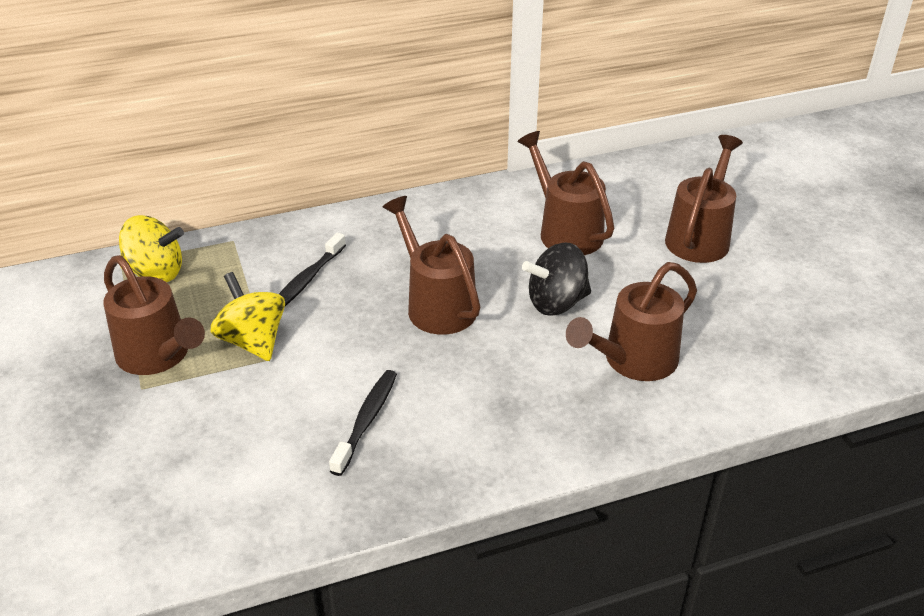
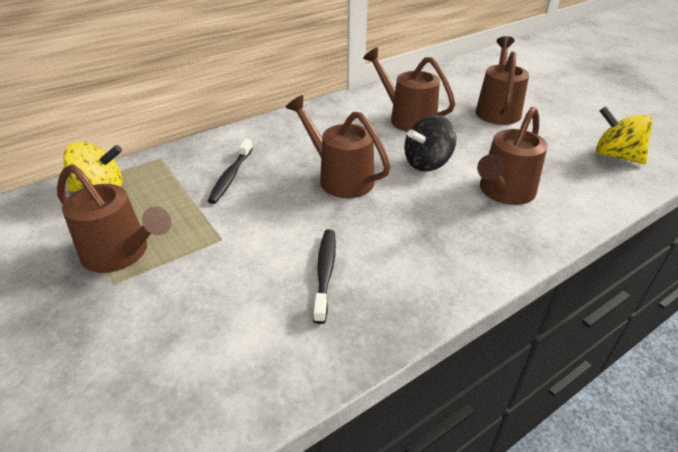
camera: 15 degrees left, 0 degrees up
(253, 341) = (203, 227): yellow spinning top -> yellow spinning top (615, 155)

